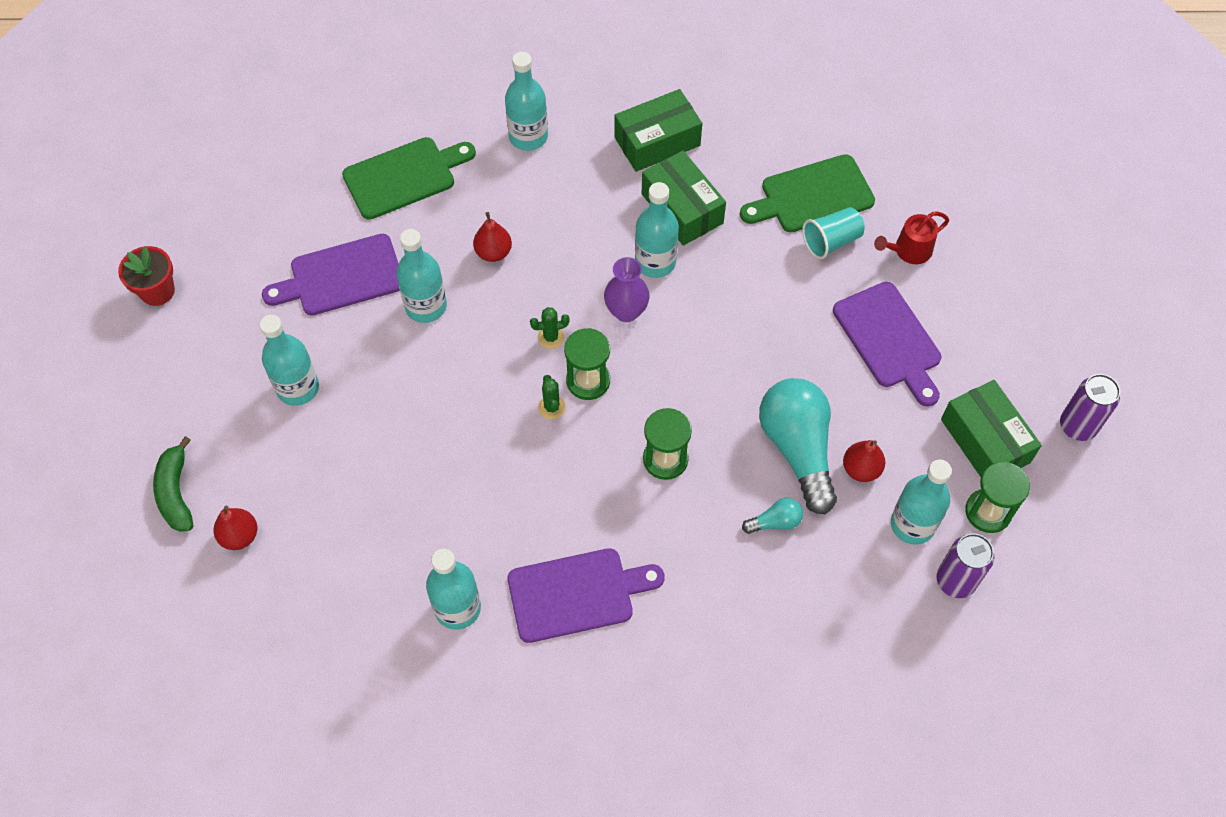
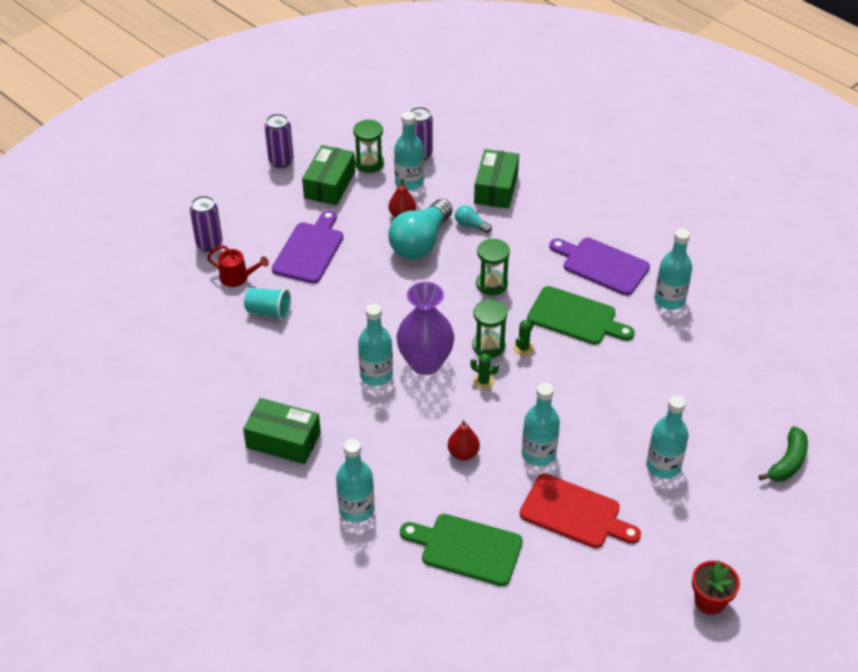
camera: 135 degrees left, 15 degrees down
(240, 536) = (764, 412): red pear -> none
(341, 277) = (575, 513): purple cutting board -> red cutting board
(626, 311) = (425, 363): purple vase -> purple vase, size x1.63
(682, 208) = (323, 391): green box -> green box (496, 188)
(812, 196) = (243, 340): green cutting board -> green cutting board (576, 317)
(987, 262) = (209, 244): none -> purple can

